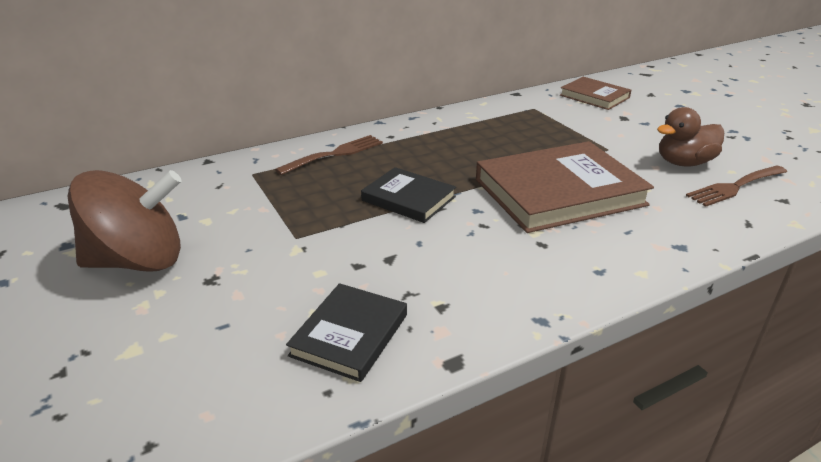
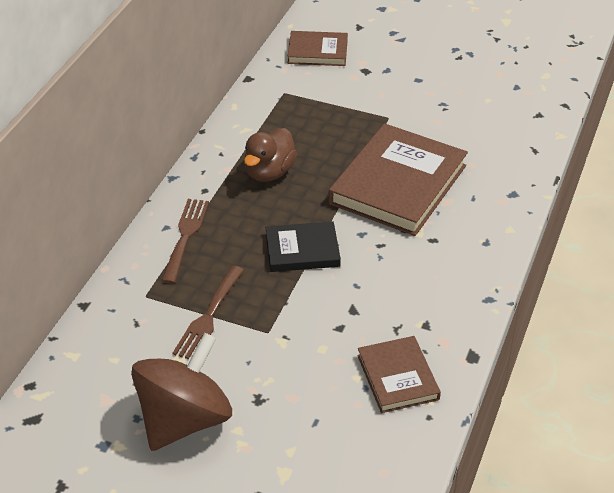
camera: 40 degrees left, 10 degrees up
(350, 335) = (398, 377): black book -> brown book
(684, 163) = (451, 107): brown duck -> brown duck (269, 172)
(735, 187) = (502, 117): brown fork -> brown fork (208, 317)

